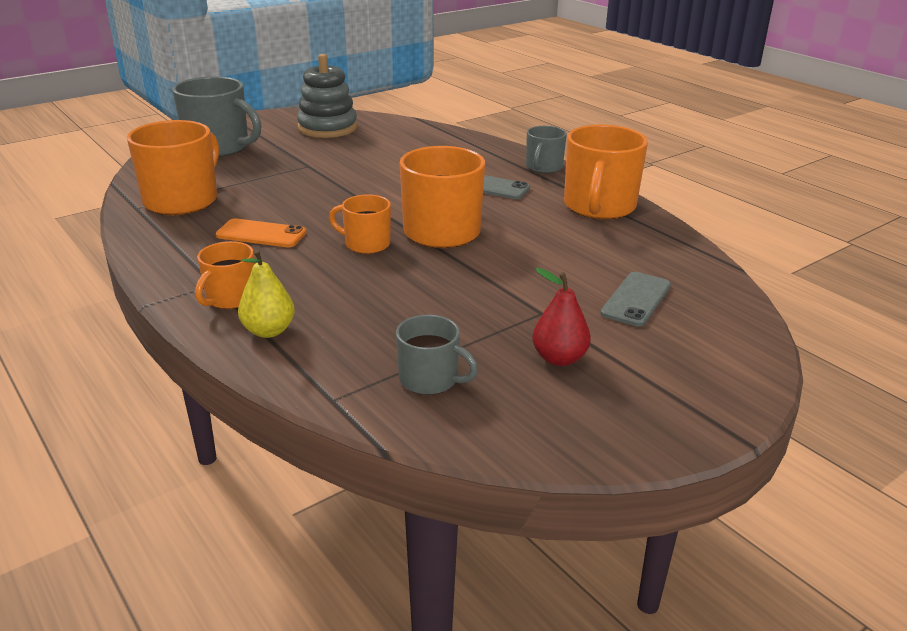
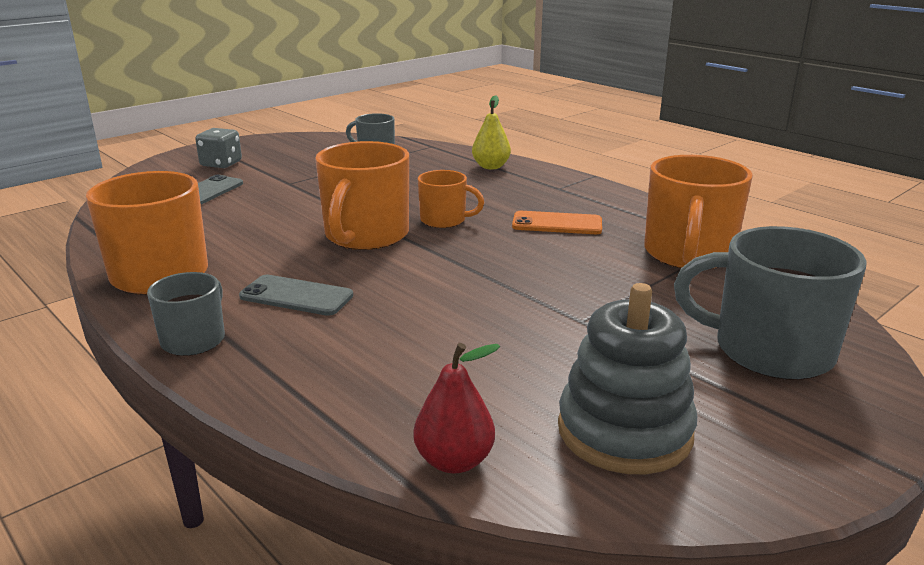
camera: 175 degrees right, 5 degrees down
(230, 298) = (535, 180): orange mug -> none
(559, 358) = (289, 163): red pear -> red pear (454, 461)
(660, 362) = (221, 164): none -> grey dice

